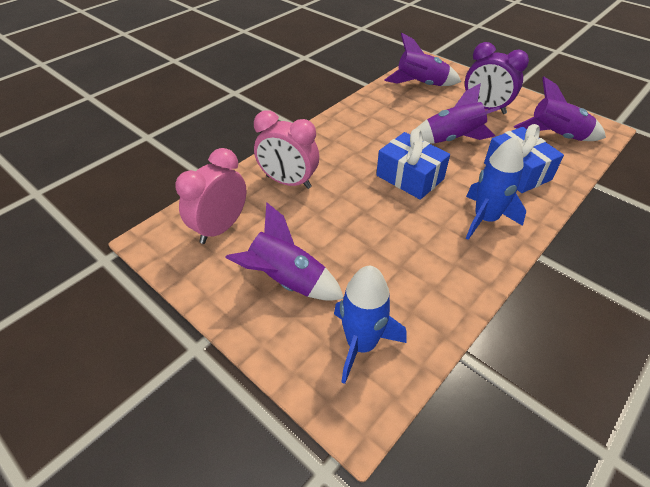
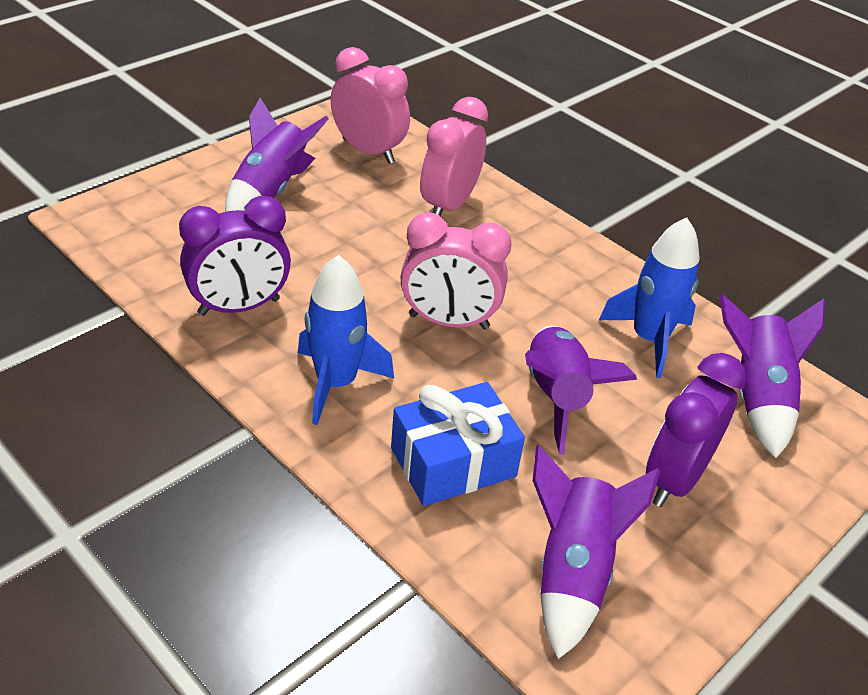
camera: 90 degrees right, 5 degrees down
(361, 344) = (165, 231): blue rocket -> blue rocket (649, 339)
(410, 177) = (448, 322): blue gift -> pink clock
(437, 276) = (239, 307): none -> purple clock

